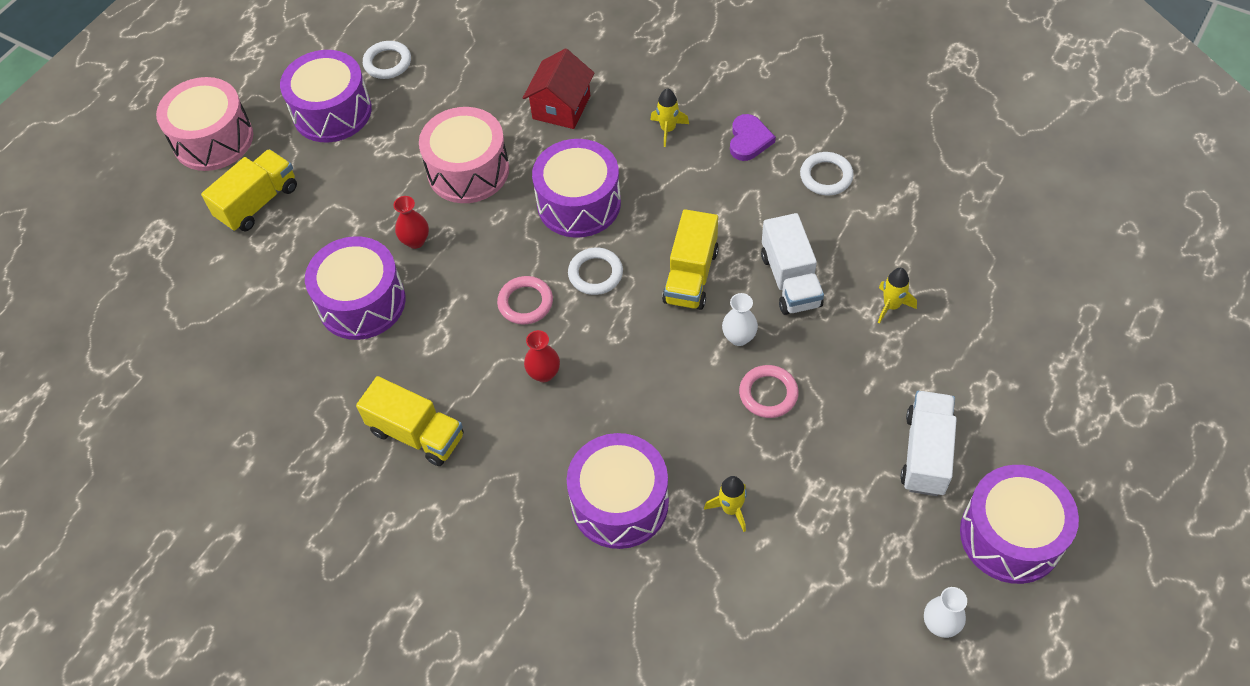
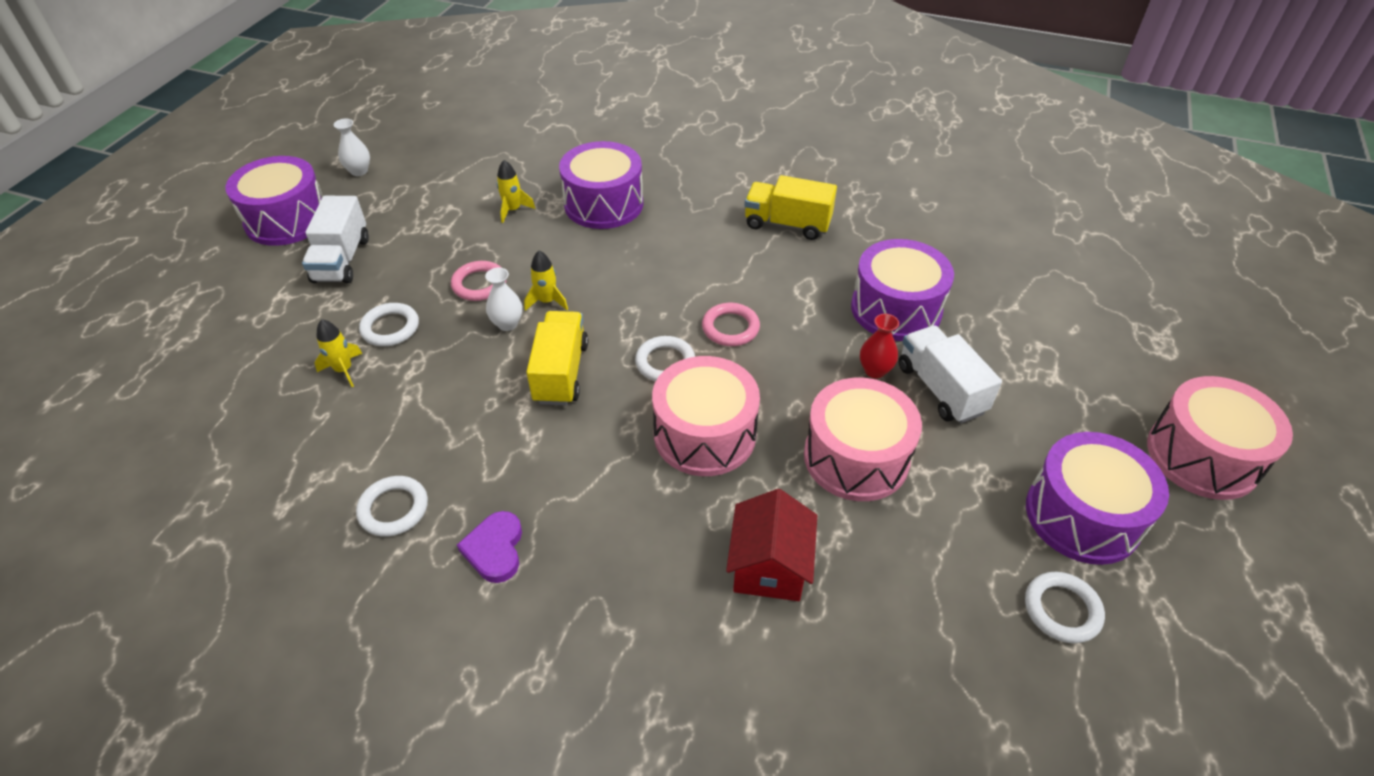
camera: 165 degrees right, 10 degrees down
(258, 203) = (1079, 388): yellow truck -> none
(544, 373) = (692, 275): red vase -> none
(579, 203) = (704, 434): purple drum -> pink drum
(668, 129) = (610, 550): yellow rocket -> yellow rocket (547, 301)
(790, 280) = (451, 381): white truck -> white truck (940, 389)
(855, 349) = (390, 328): none -> white ring

